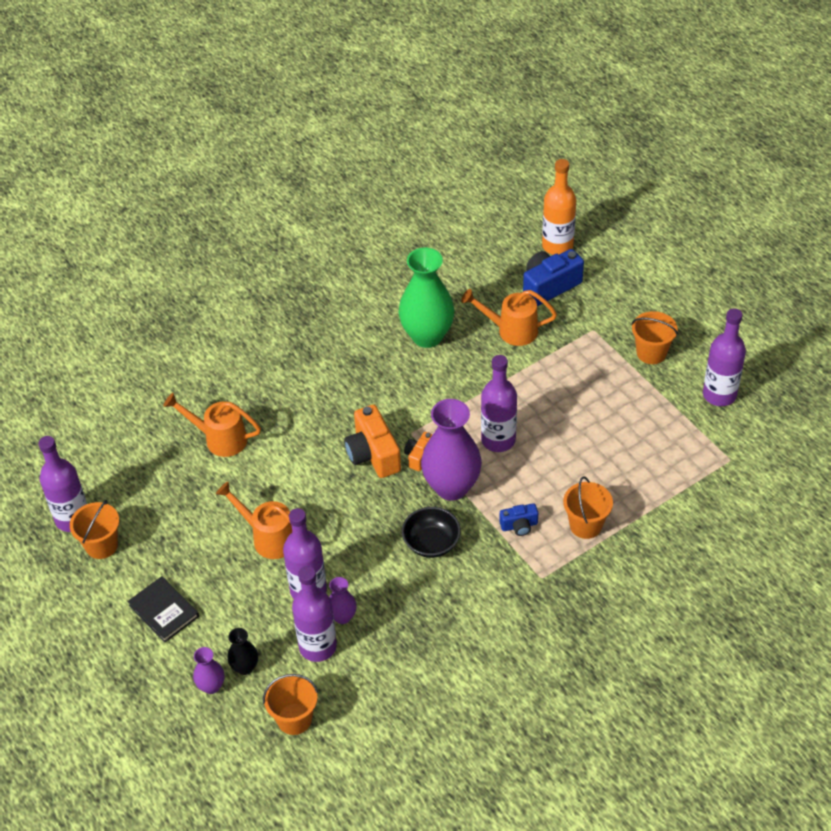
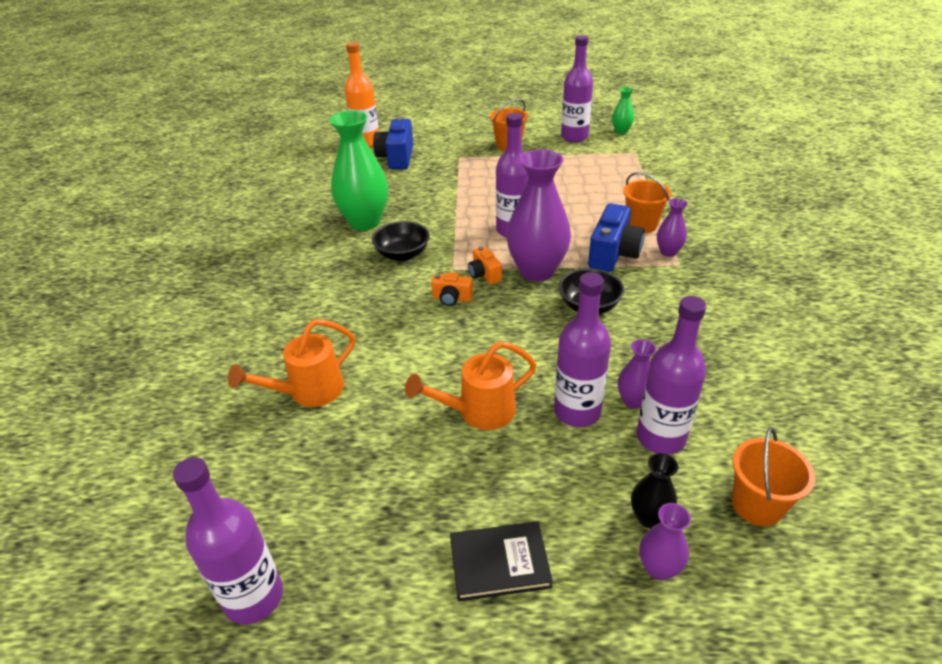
camera: 55 degrees left, 10 degrees down
(102, 545) = (332, 583): orange bucket -> none
(373, 454) = (452, 298): orange camera -> orange camera, size x0.54
(403, 390) = (402, 254): none -> black bowl
(511, 330) = (414, 186): orange watering can -> none
(519, 525) = (613, 254): blue camera -> blue camera, size x1.84
(555, 562) = (668, 252): none -> purple vase
(770, 427) = (621, 131): none -> green vase

